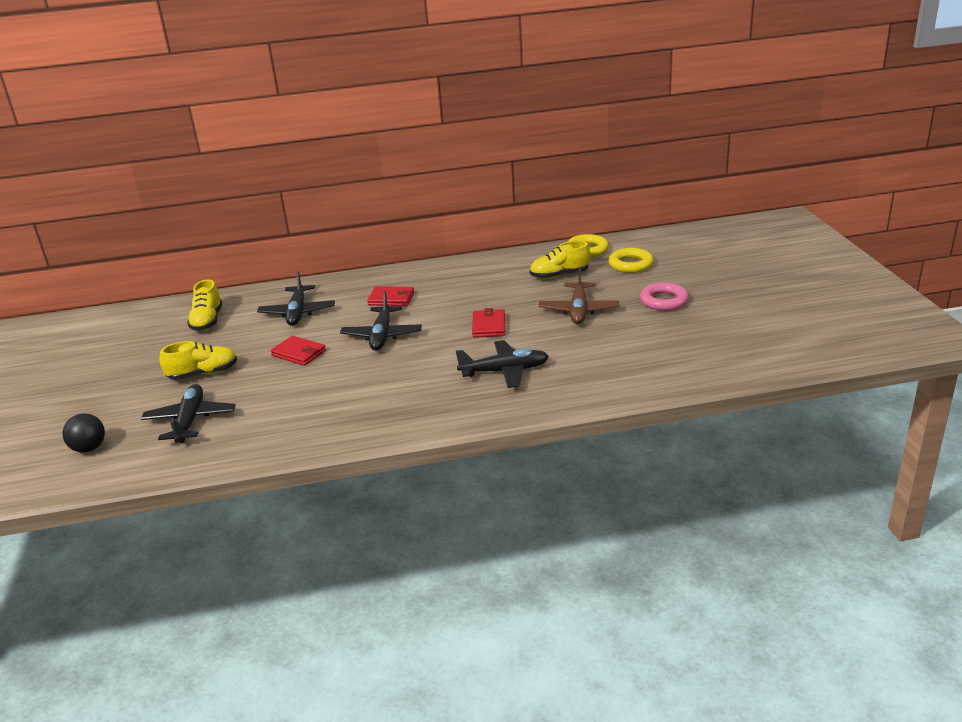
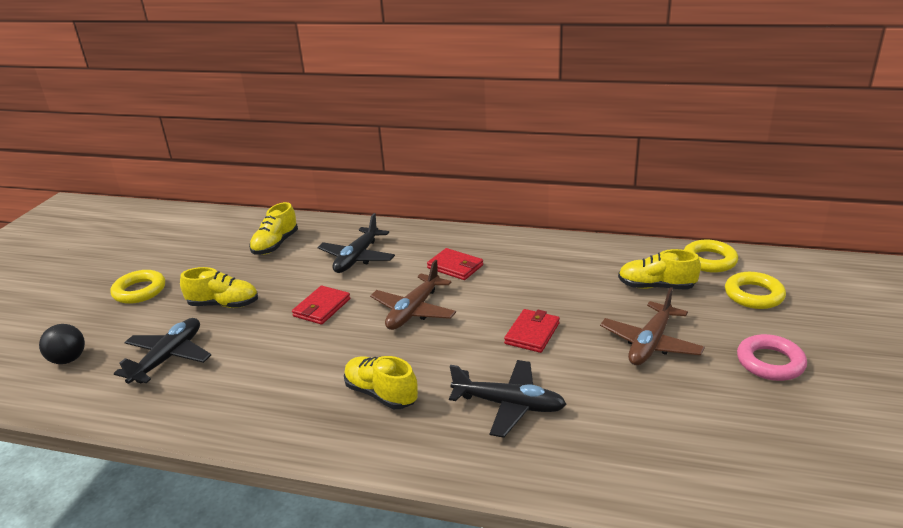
camera: 25 degrees right, 0 degrees up
(103, 386) = (139, 291): none -> yellow ring
(299, 353) = (322, 307): red wallet -> red wallet turned 60 degrees clockwise
(382, 336) = (413, 311): black plane -> brown plane
(402, 391) = (381, 394): none -> yellow shoe

